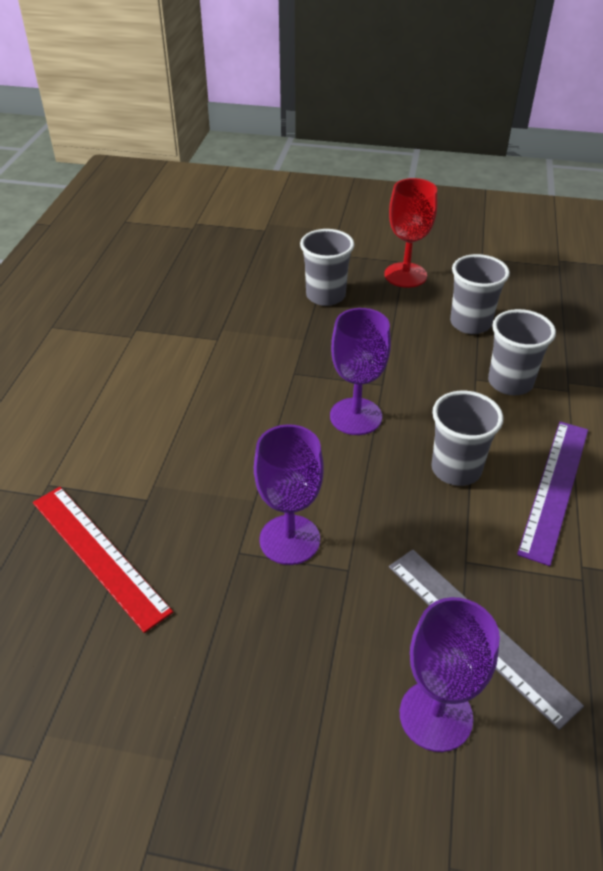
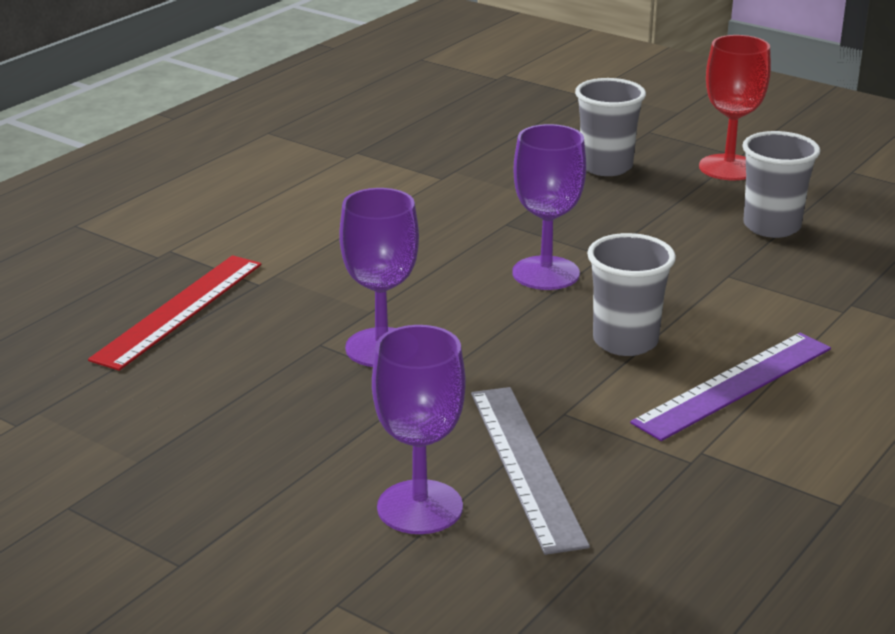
camera: 25 degrees right, 15 degrees down
(99, 554) = (179, 310): red ruler -> red ruler turned 45 degrees clockwise
(510, 382) = (770, 287): grey cup -> none

